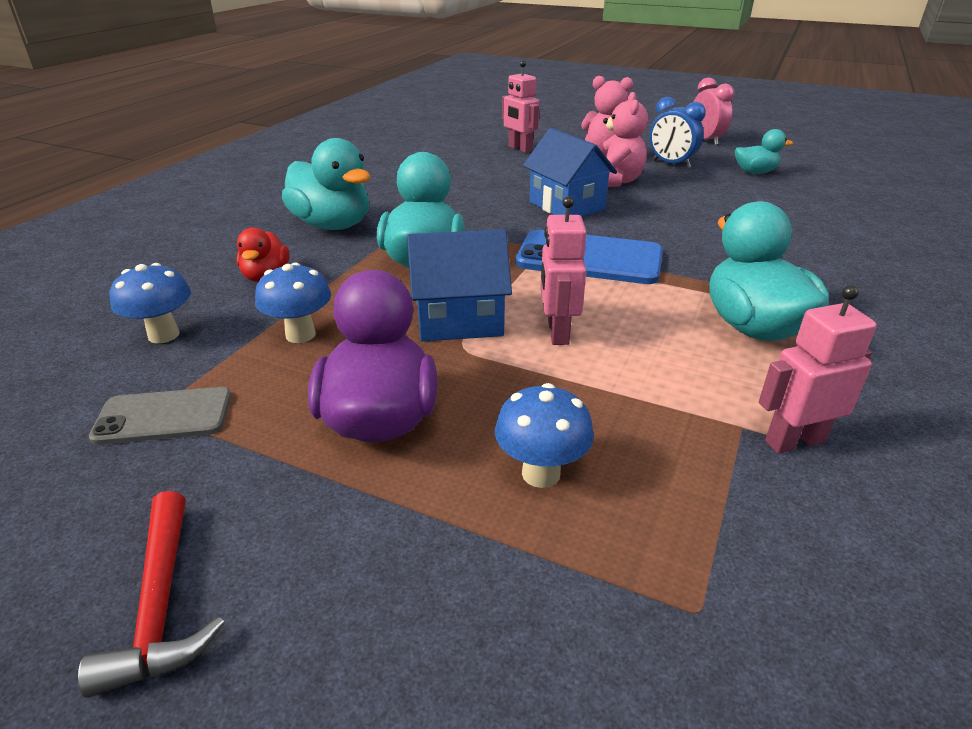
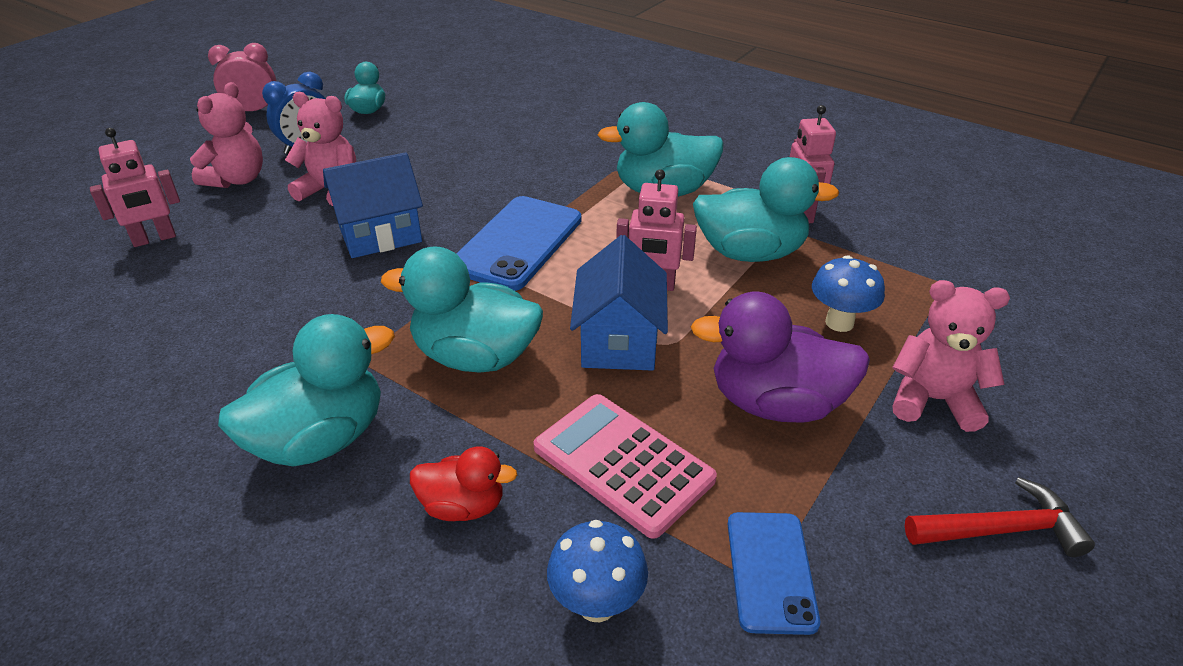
camera: 80 degrees left, 5 degrees up
(164, 416) = (771, 571): grey phone -> blue phone
(300, 335) = (623, 463): blue mushroom -> pink calculator
(396, 561) = (933, 400): none -> pink teddy bear
(660, 396) = (750, 253): none -> turquoise duck

